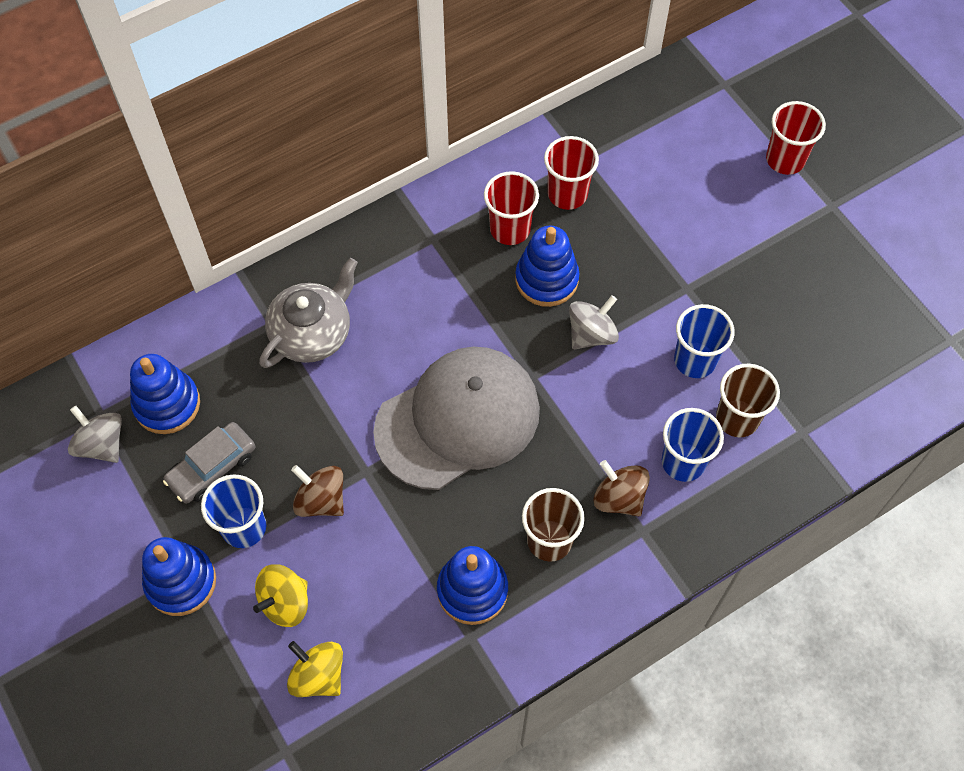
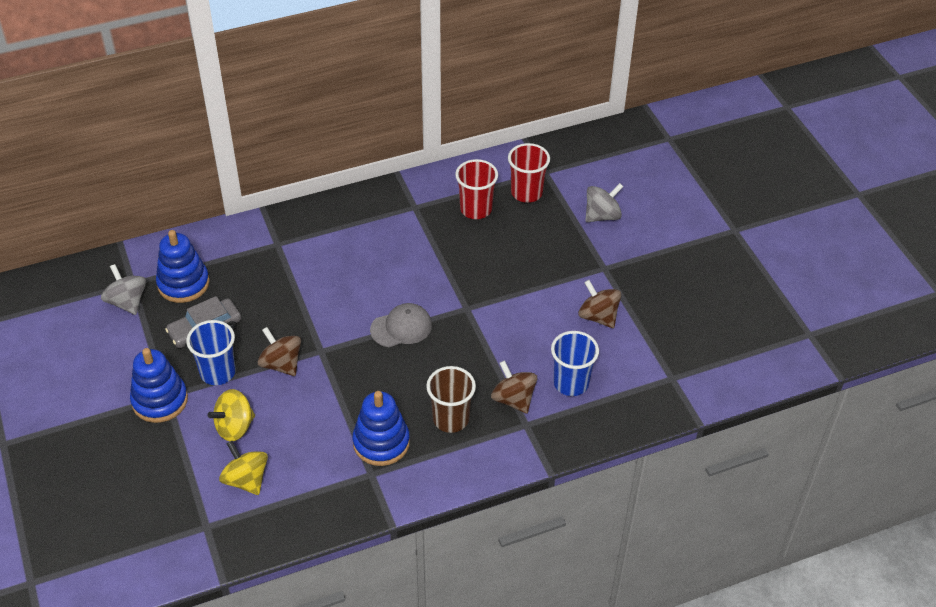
camera: 10 degrees right, 15 degrees down
(312, 332) = (306, 254): grey teapot -> none
(458, 420) = (401, 327): grey cap -> grey cap, size x0.46
(546, 279) = (495, 246): blue stacking toy -> none
(591, 334) = (521, 287): grey spinning top -> grey spinning top (602, 215)
(695, 360) = (598, 316): blue cup -> brown spinning top
(737, 418) = (622, 360): brown cup -> none
(785, 159) = (704, 194): red cup -> none

